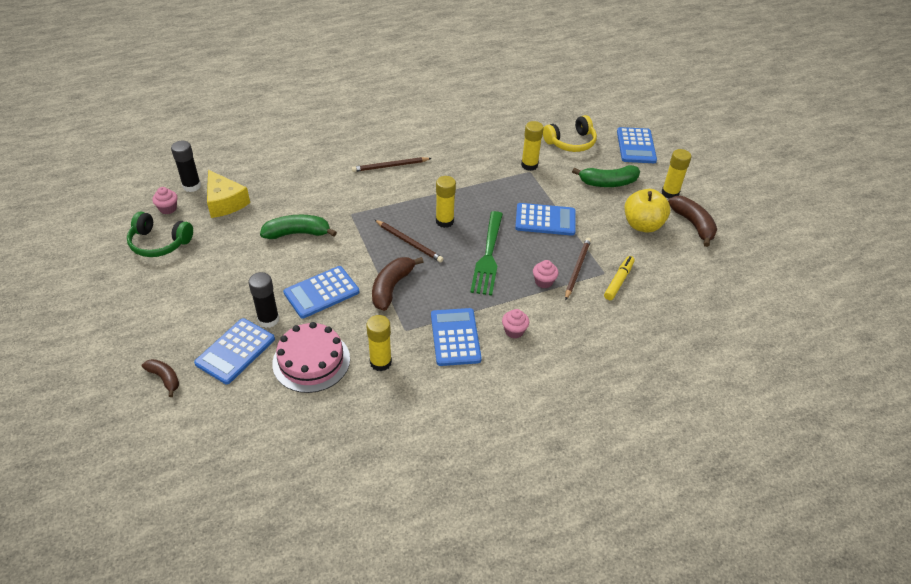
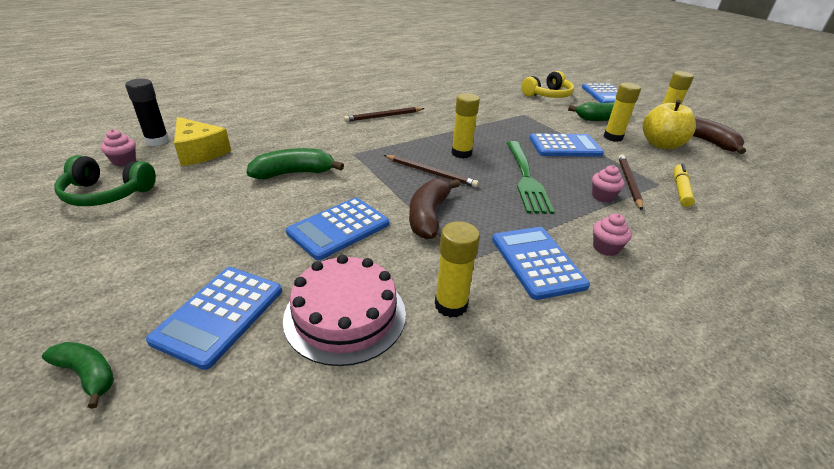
camera: 10 degrees left, 10 degrees down
(164, 378) = (87, 374): brown banana -> green banana
(268, 320) = (269, 267): black glue stick -> none
(529, 165) = (521, 110): yellow glue stick -> yellow glue stick (613, 137)

